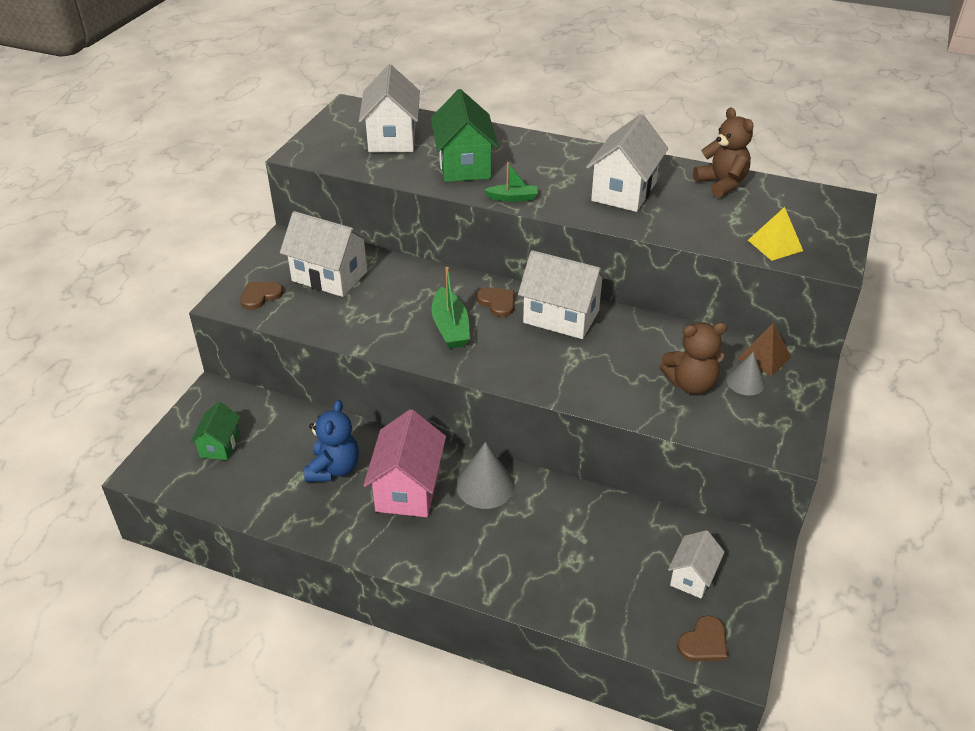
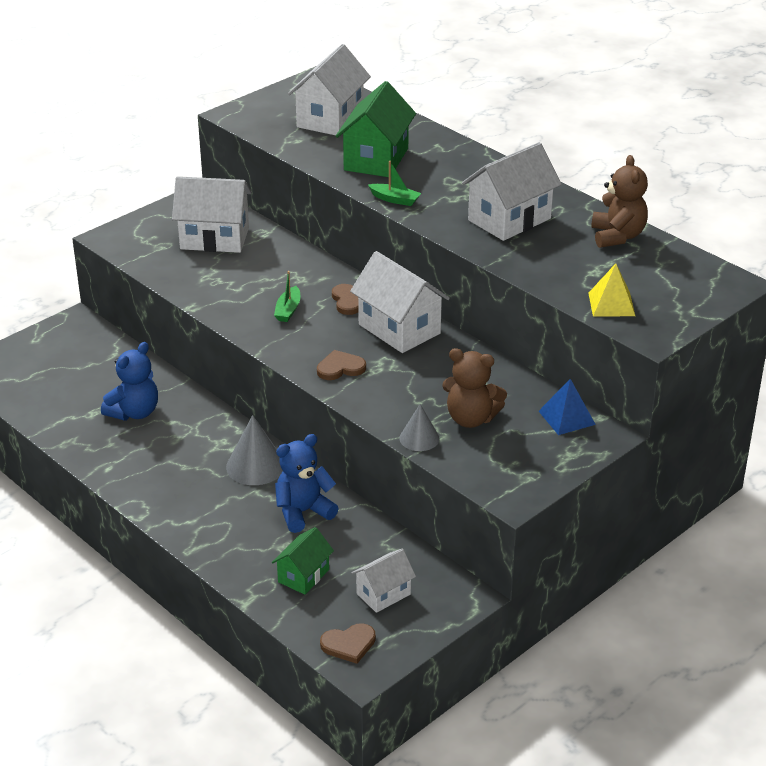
camera: 25 degrees right, 5 degrees down
(220, 445) = (53, 365): green house -> green house (303, 576)
(260, 296) = (141, 239): brown heart -> brown heart (340, 368)
(329, 276) = (214, 238): white house -> white house turned 45 degrees counterclockwise
(408, 489) = (186, 447): pink house -> none
(450, 327) = (288, 310): green boat -> green boat, size x0.62
(561, 518) = (303, 512): none -> blue teddy bear
(745, 382) = (526, 432): grey cone -> grey cone (419, 438)
(764, 357) = (566, 417): brown pyramid -> blue pyramid

